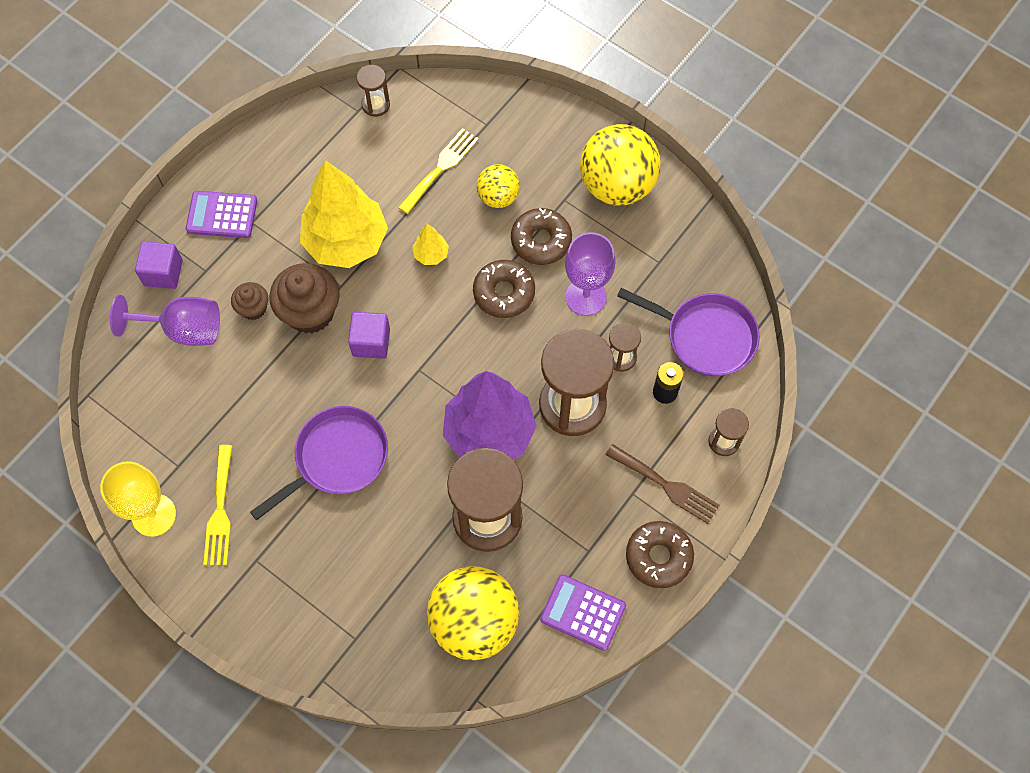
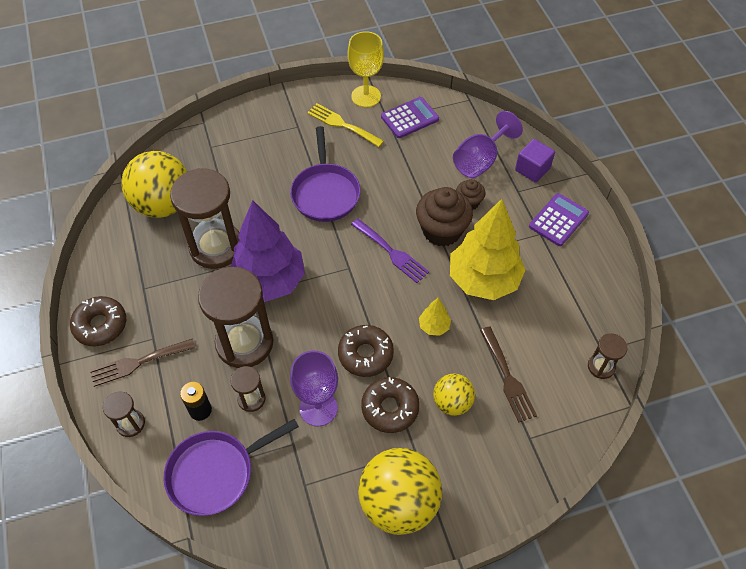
camera: 125 degrees right, 10 degrees down
(371, 342) = (391, 252): purple cube -> purple fork
(440, 168) = (508, 377): yellow fork -> brown fork
(583, 612) = (112, 261): purple calculator -> purple calculator (409, 118)

